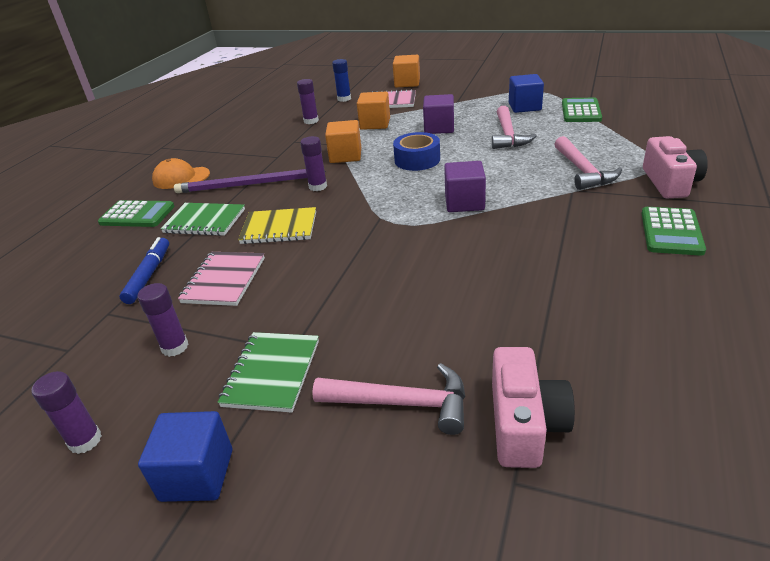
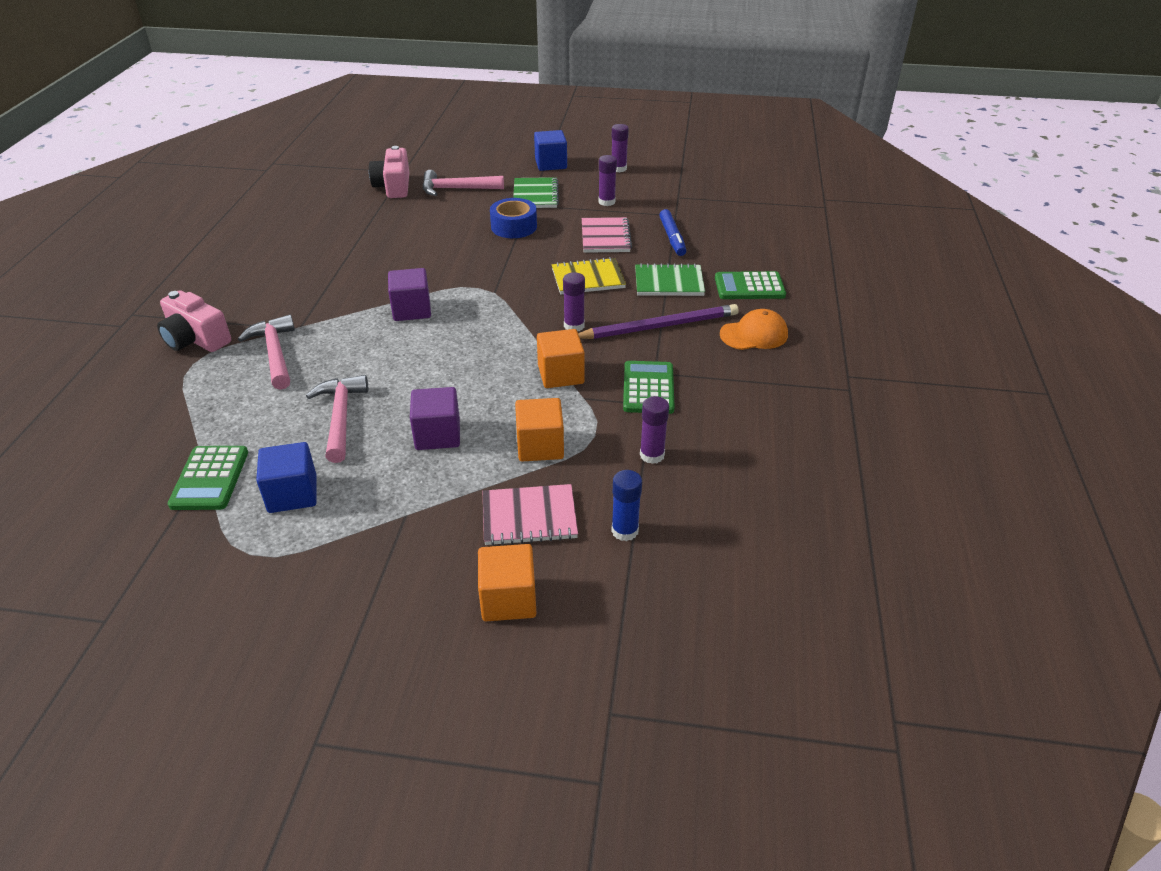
camera: 165 degrees right, 5 degrees up
(417, 160) = (465, 368): blue tape -> blue tape (514, 226)
(670, 182) = (196, 339): pink camera -> pink camera turned 45 degrees counterclockwise
(671, 232) = (239, 287): green calculator -> green calculator (648, 388)

